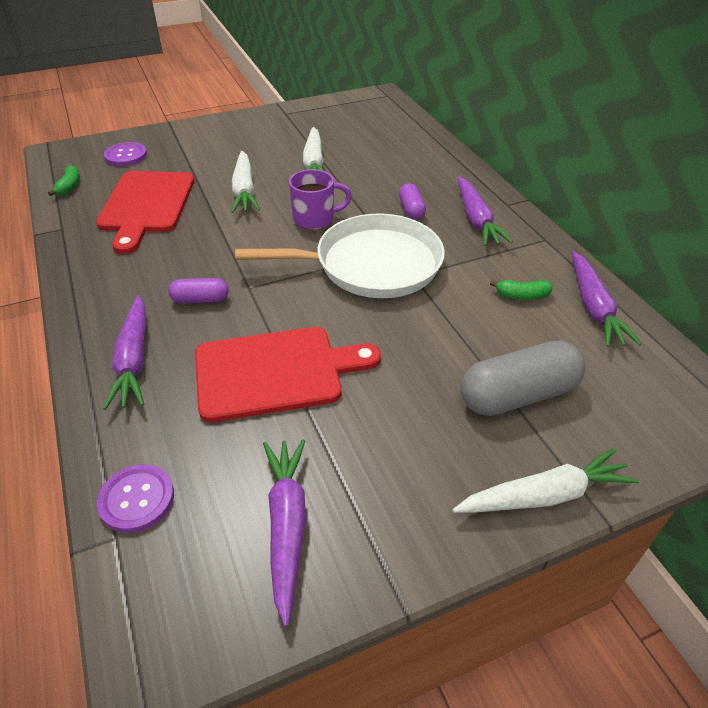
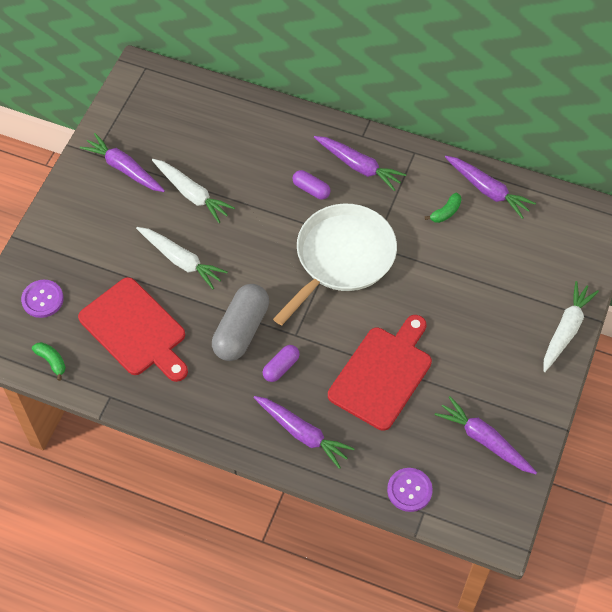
camera: 45 degrees left, 15 degrees up
(291, 128) = (124, 168): none -> purple carrot
(315, 219) = (262, 248): purple mug -> none
(518, 395) = (506, 284): grey capsule -> grey capsule (241, 330)

